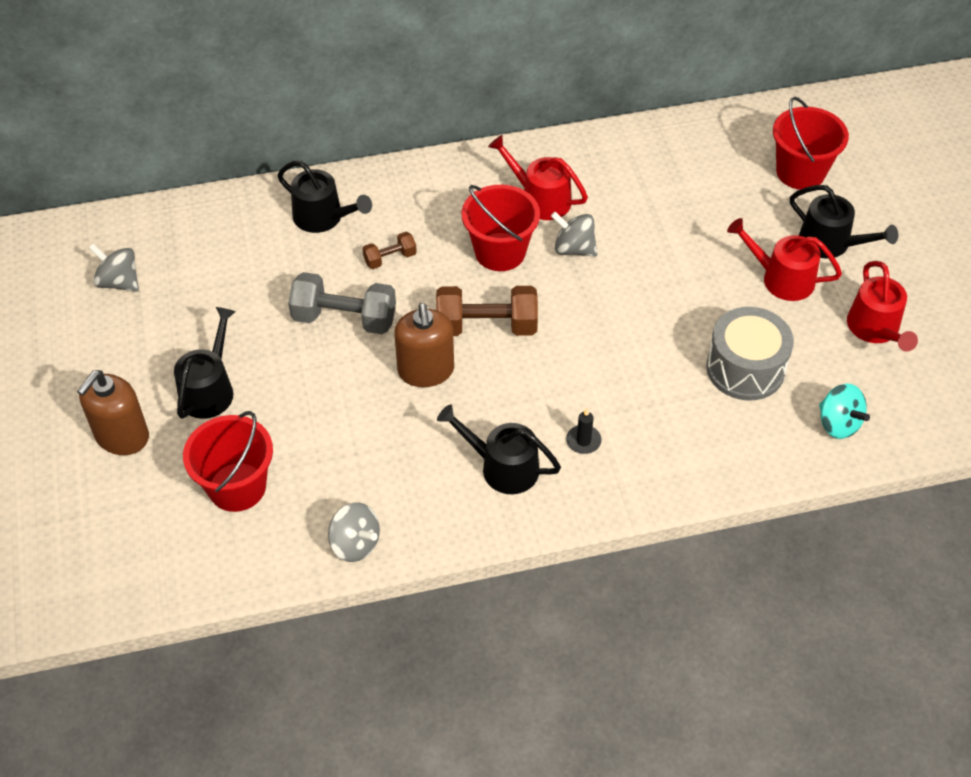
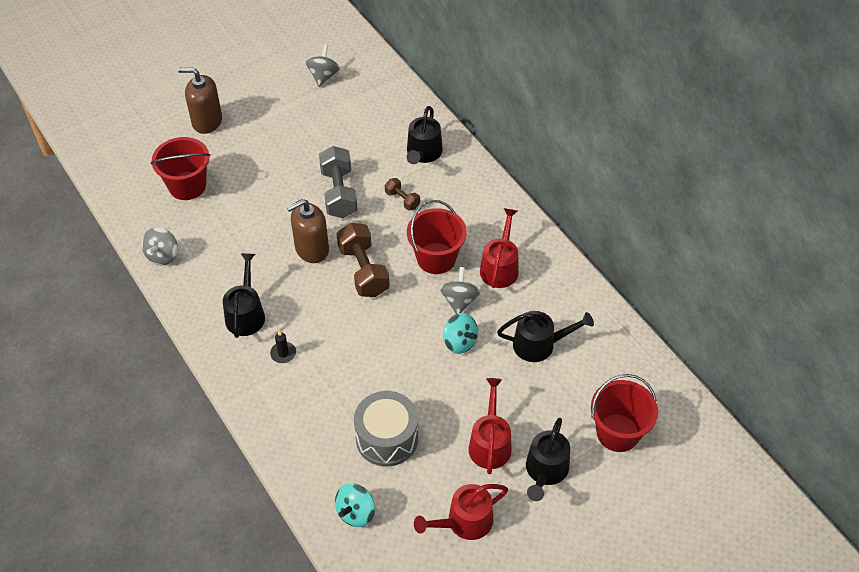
camera: 70 degrees right, 0 degrees up
(209, 389) = (255, 147): black watering can -> black watering can (539, 344)
(634, 265) = (459, 342): none -> turquoise spinning top

